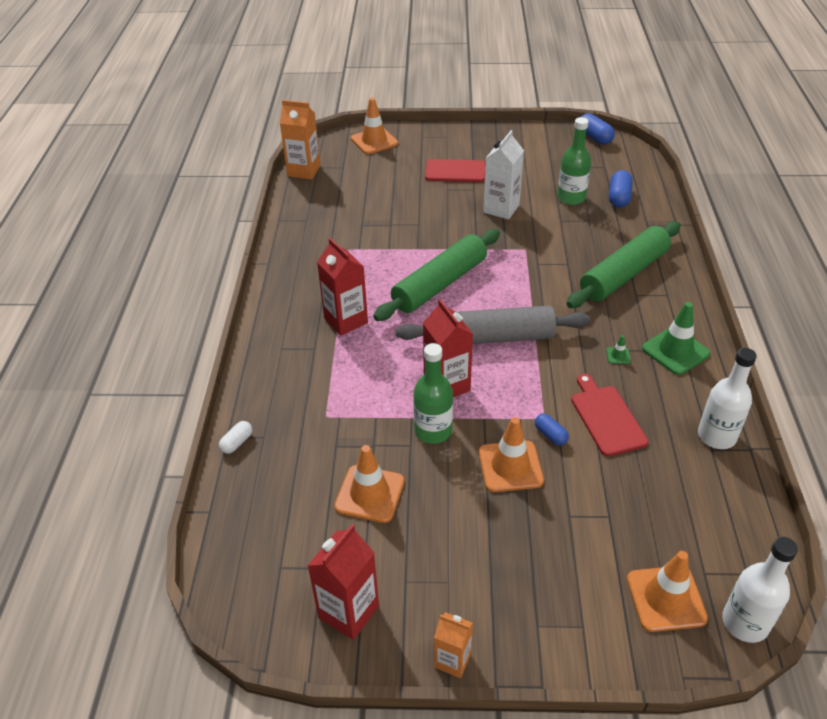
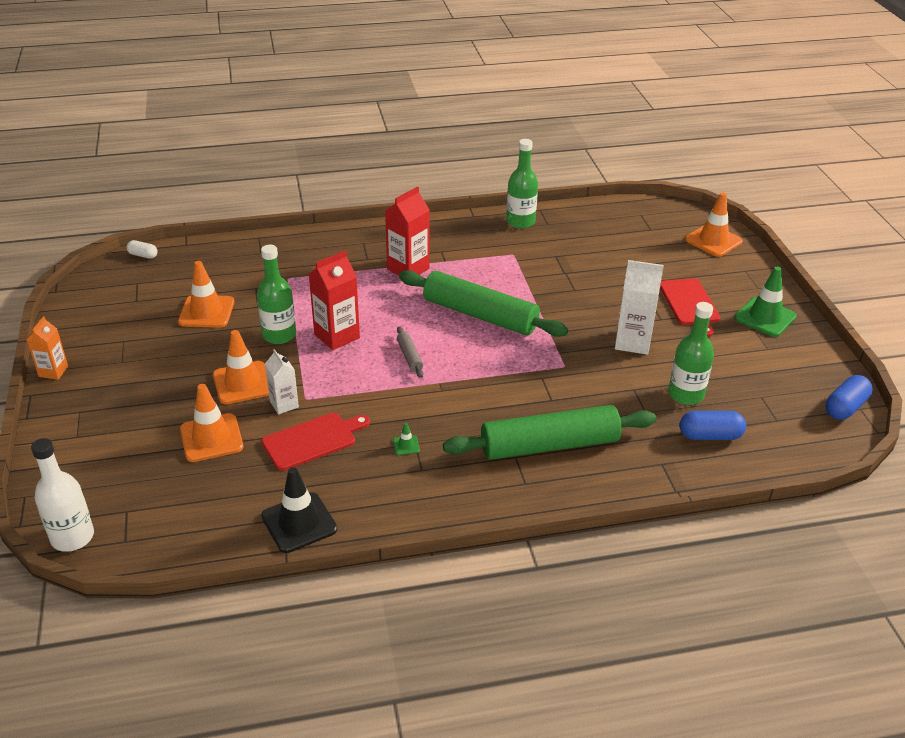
camera: 75 degrees right, 5 degrees down
(237, 442) = (253, 242): white capsule -> white capsule (143, 255)
(294, 235) = (520, 222): none -> green bottle
(304, 171) = (629, 208): orange carton -> none
(348, 612) = (97, 318): red carton -> none
(492, 338) = (409, 356): grey rolling pin -> grey rolling pin, size x0.41
(550, 435) = (284, 404): blue capsule -> white carton
(624, 274) = (549, 445): green rolling pin -> green rolling pin turned 45 degrees counterclockwise
(666, 598) = (100, 485): orange traffic cone -> orange traffic cone (211, 438)
(675, 351) = (425, 490): green traffic cone -> green traffic cone (765, 317)
(716, 436) = (299, 523): white bottle -> black traffic cone

